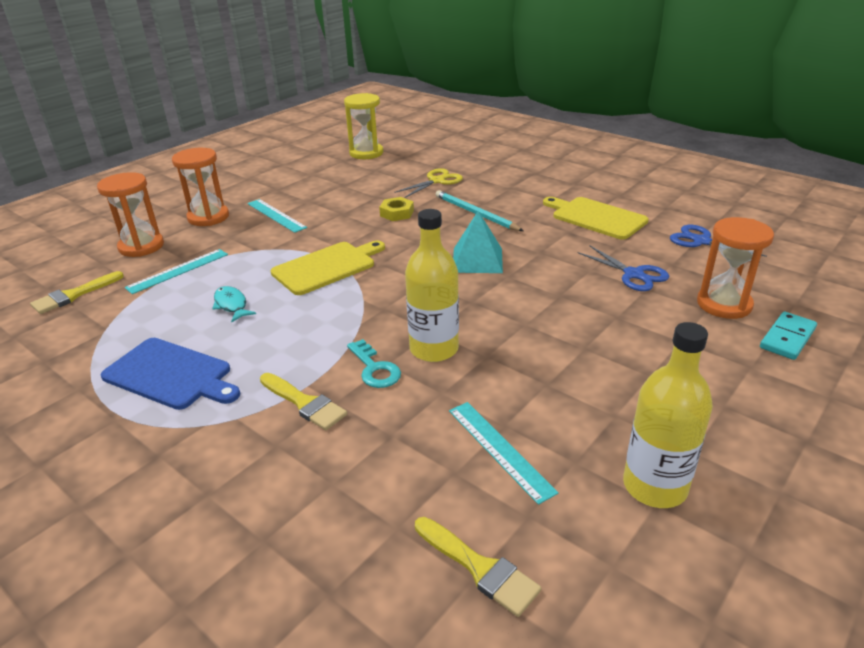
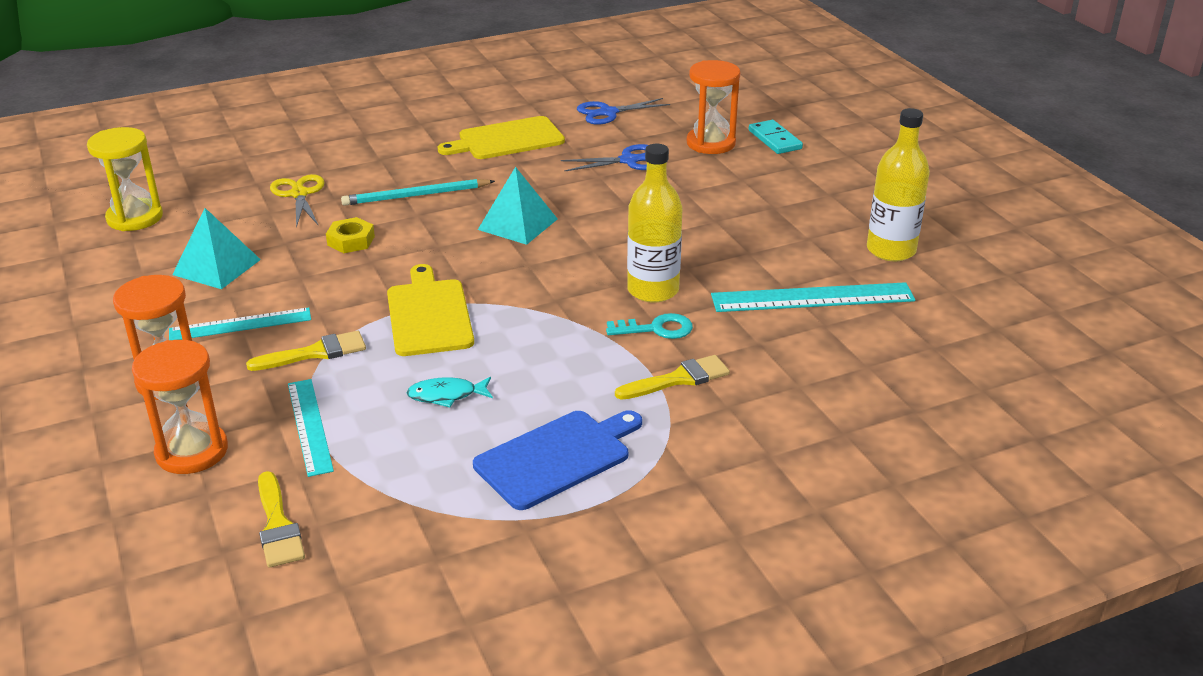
camera: 65 degrees left, 0 degrees up
(333, 189) = (217, 267): none -> turquoise pyramid
(479, 568) = (925, 341): yellow brush -> yellow brush (315, 353)
(500, 449) = (812, 298): turquoise ruler -> turquoise ruler, size x1.50

